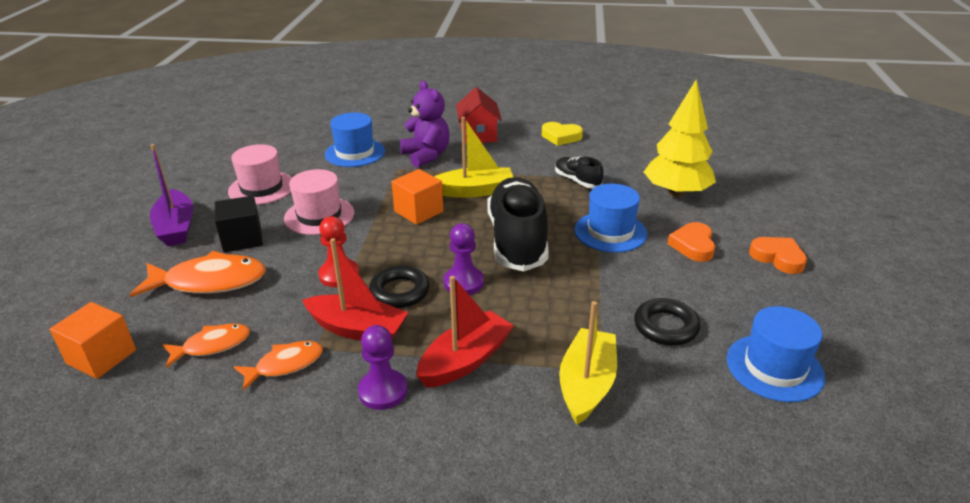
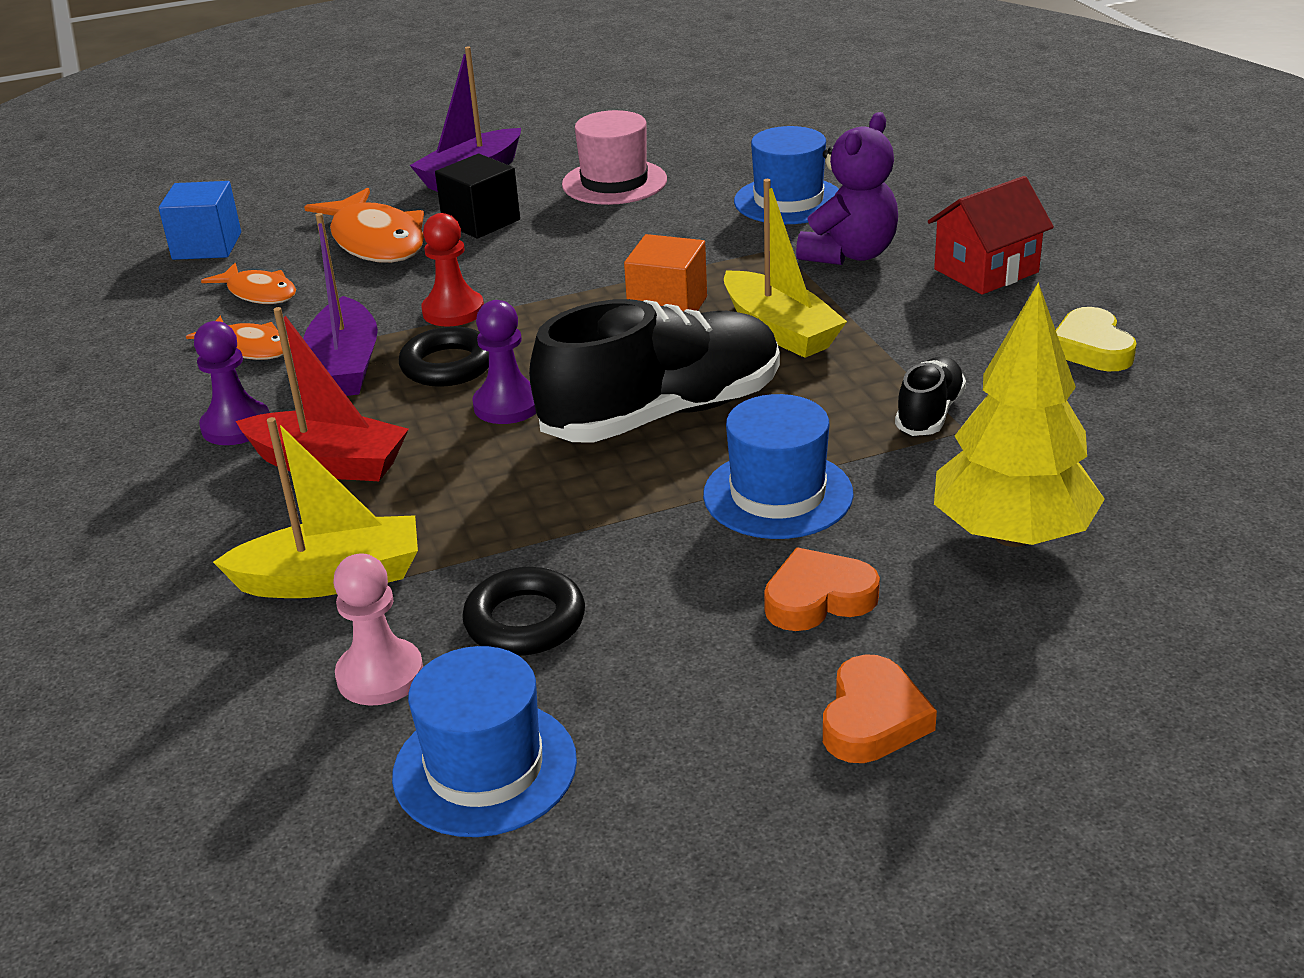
camera: 65 degrees right, 0 degrees up
(101, 357) = (207, 246): orange cube -> blue cube
(319, 216) = (583, 244): pink hat -> none
(357, 329) = (345, 366): red boat -> purple boat
(686, 385) = (380, 675): none -> pink pawn

